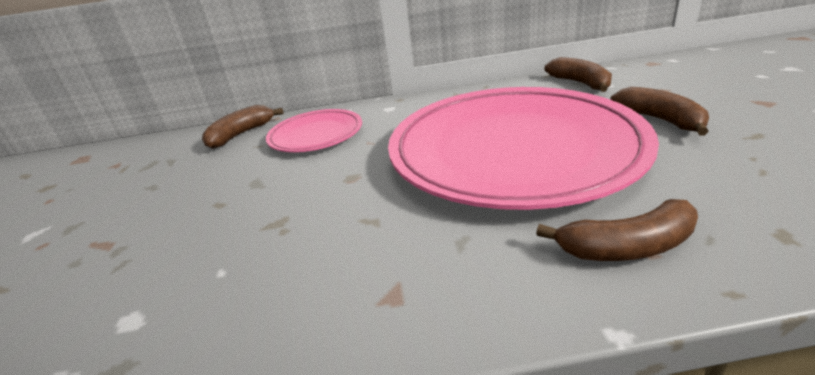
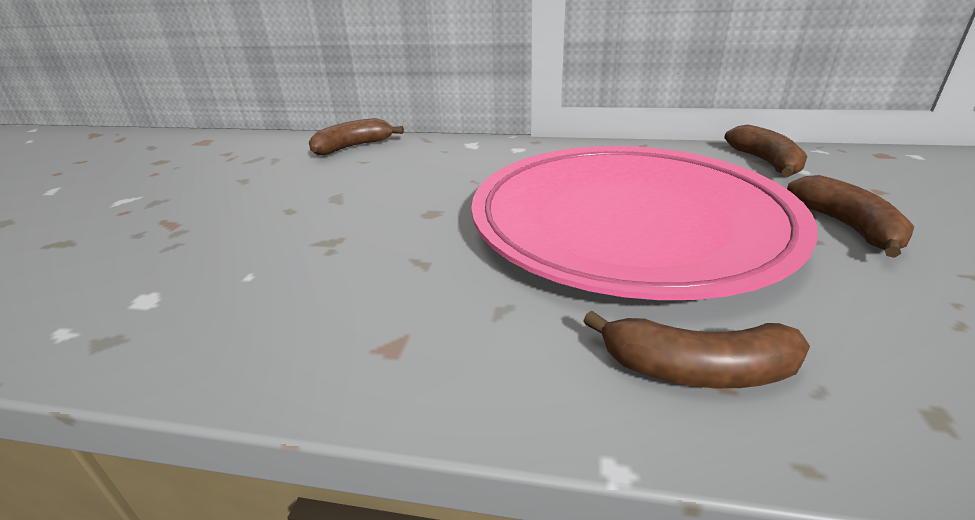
camera: 15 degrees right, 0 degrees up
(316, 135) = (424, 162): pink plate -> none

